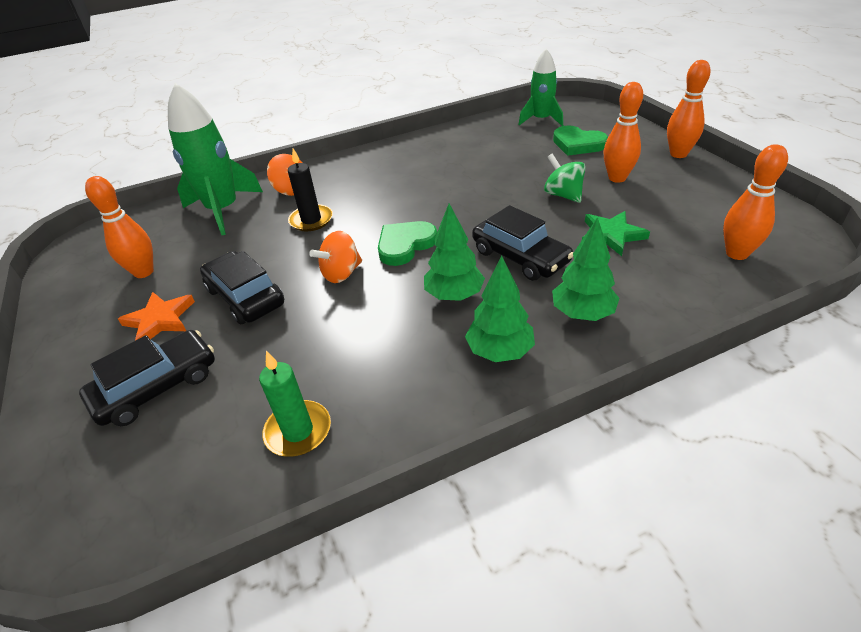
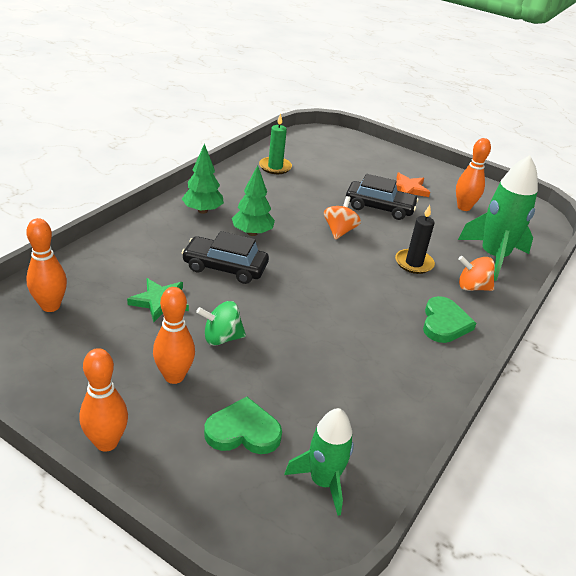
camera: 140 degrees right, 5 degrees down
(157, 387) = (360, 167): black car -> none
(405, 245) = (318, 259): green heart -> green heart (444, 323)
(563, 195) = (221, 338): green spinning top -> green spinning top turned 150 degrees clockwise
(582, 313) = (162, 238): green tree -> none

